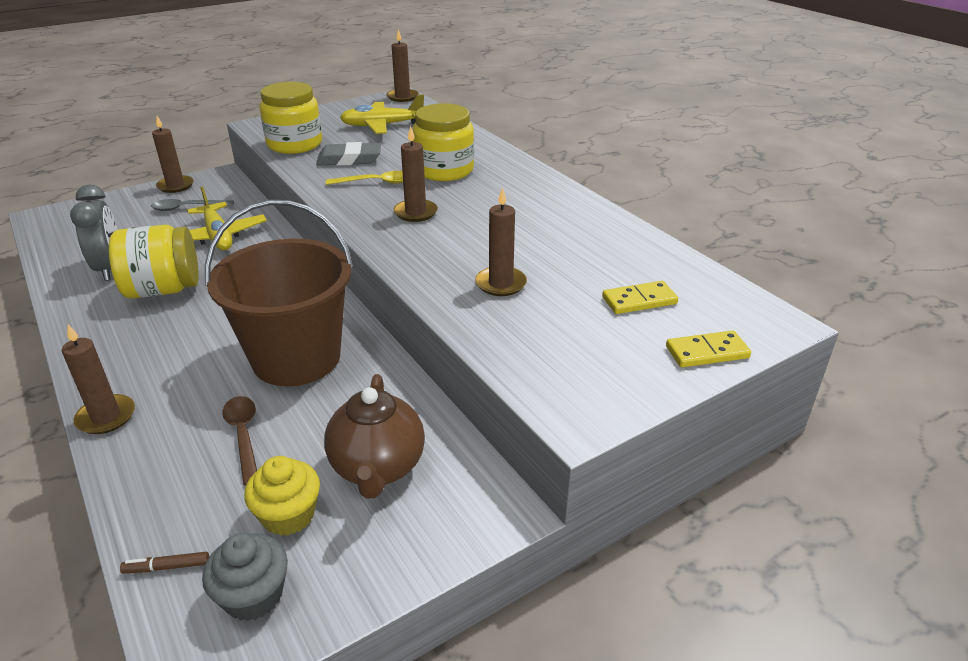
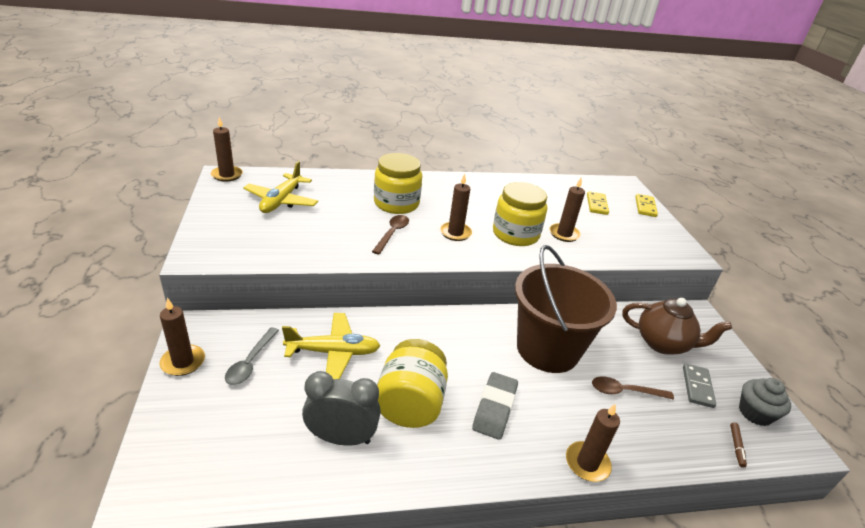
camera: 70 degrees left, 0 degrees up
(288, 515) = (697, 387): yellow cupcake -> grey domino
(295, 144) = (273, 249): yellow jar -> yellow jar (515, 234)
(349, 159) = (337, 233): grey eraser -> grey eraser (494, 408)
(375, 182) = (392, 233): yellow spoon -> brown spoon

